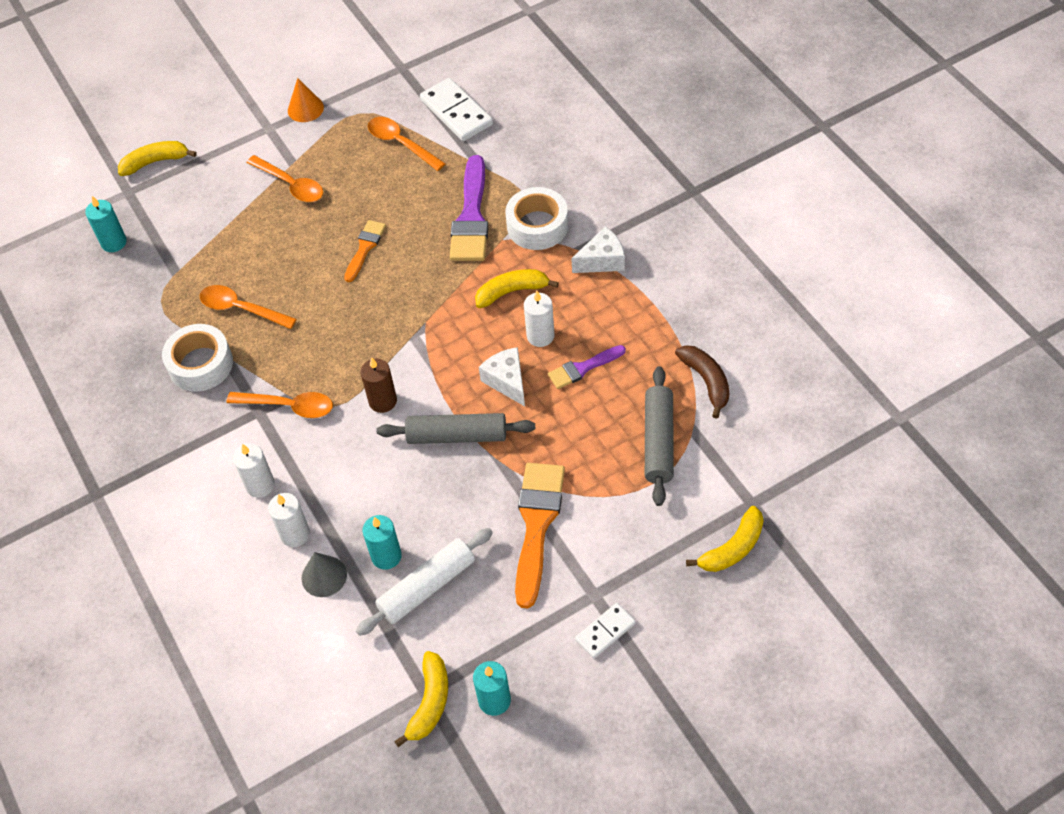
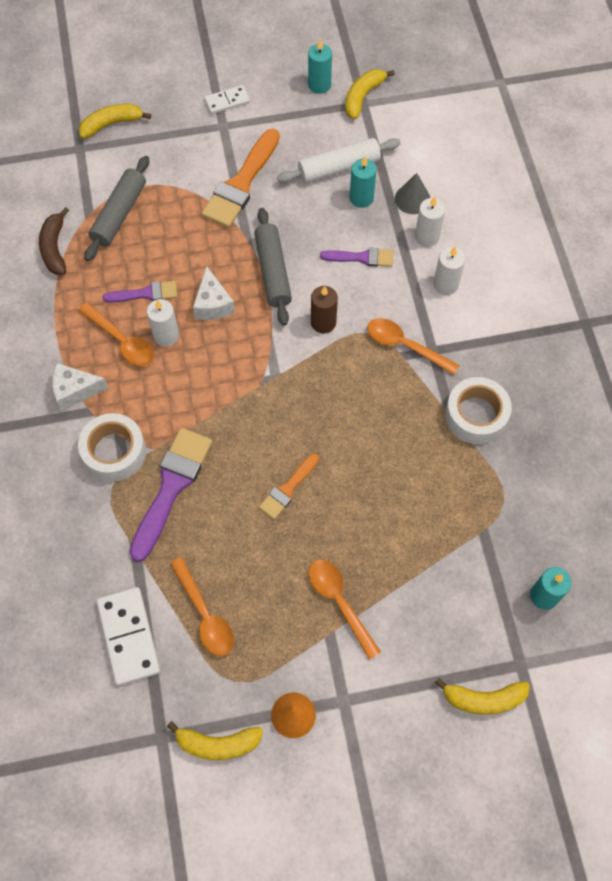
camera: 165 degrees left, 10 degrees up
(241, 309) = (426, 462): orange spoon -> orange spoon (122, 341)
(363, 484) = (362, 258): none -> purple brush
(457, 436) = (273, 271): grey rolling pin -> grey rolling pin turned 60 degrees clockwise
(512, 292) = (170, 388): yellow banana -> yellow banana (217, 744)

